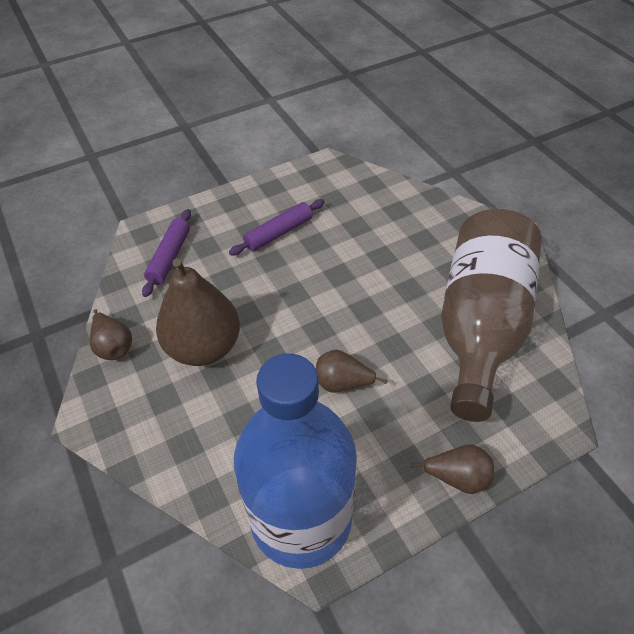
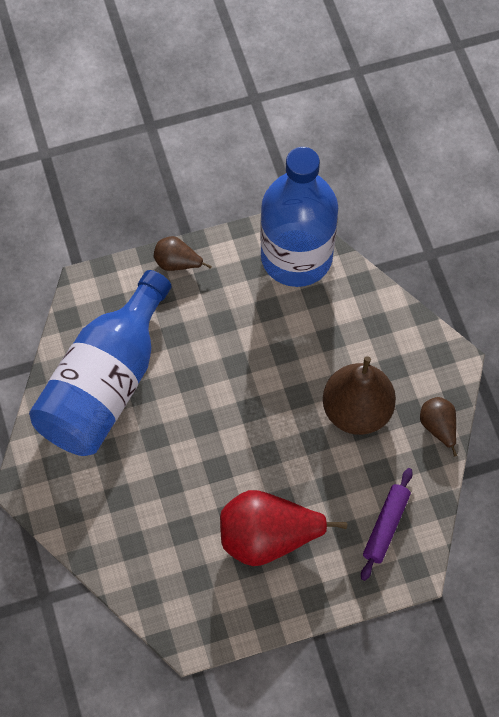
camera: 170 degrees left, 15 degrees up
(278, 233) = (268, 537): purple rolling pin -> red pear
(342, 383) = (242, 352): brown pear -> none
(480, 326) = (105, 384): brown bottle -> blue bottle

